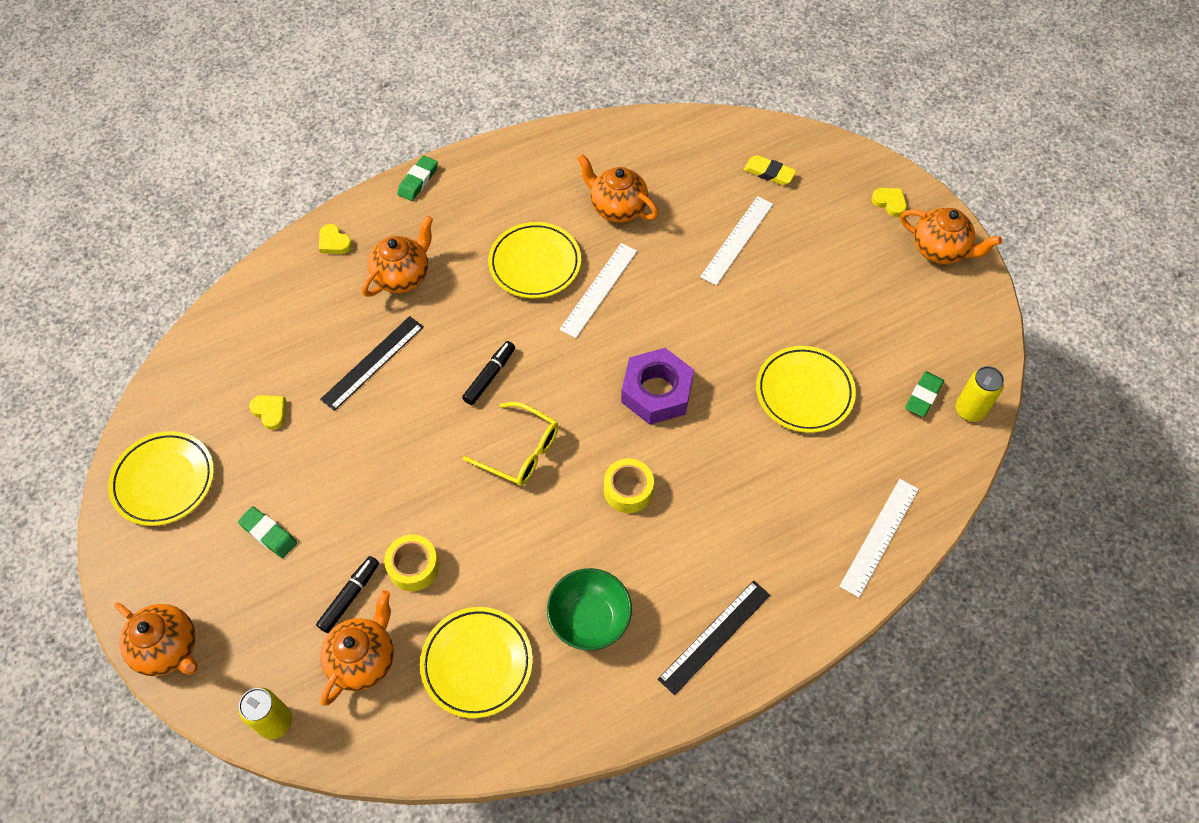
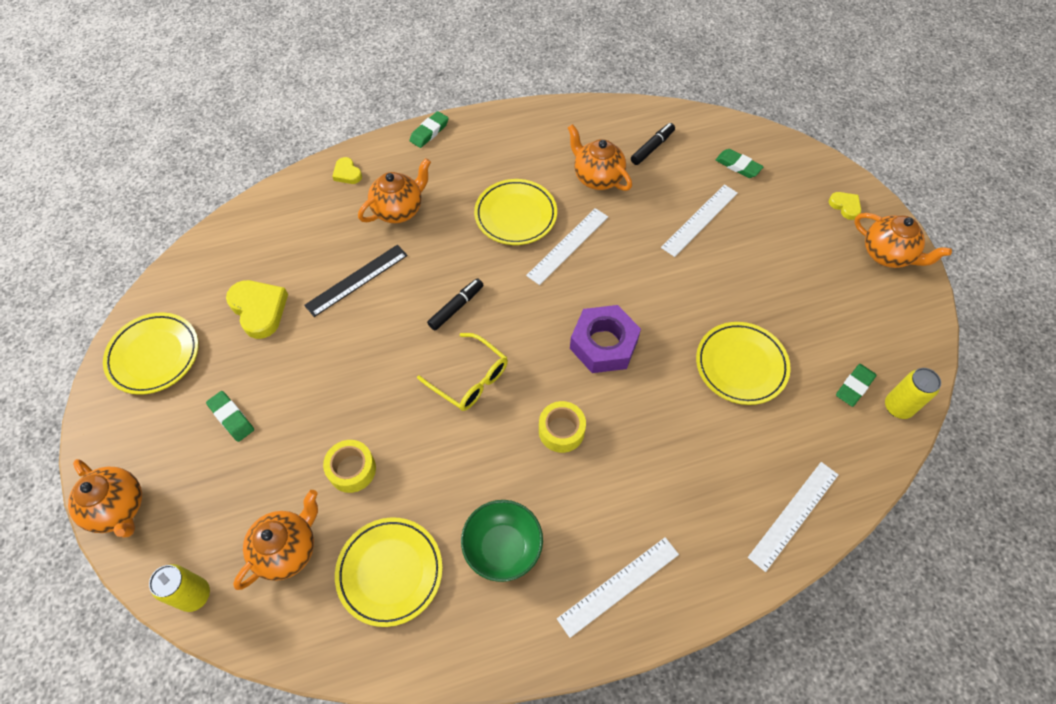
camera: 10 degrees right, 0 degrees up
(270, 412) = (259, 310): yellow heart -> yellow heart, size x1.82
(349, 596) = (289, 487): black marker -> black marker (652, 147)
(715, 636) = (619, 586): black ruler -> white ruler
(769, 173) = (738, 166): yellow eraser -> green eraser

